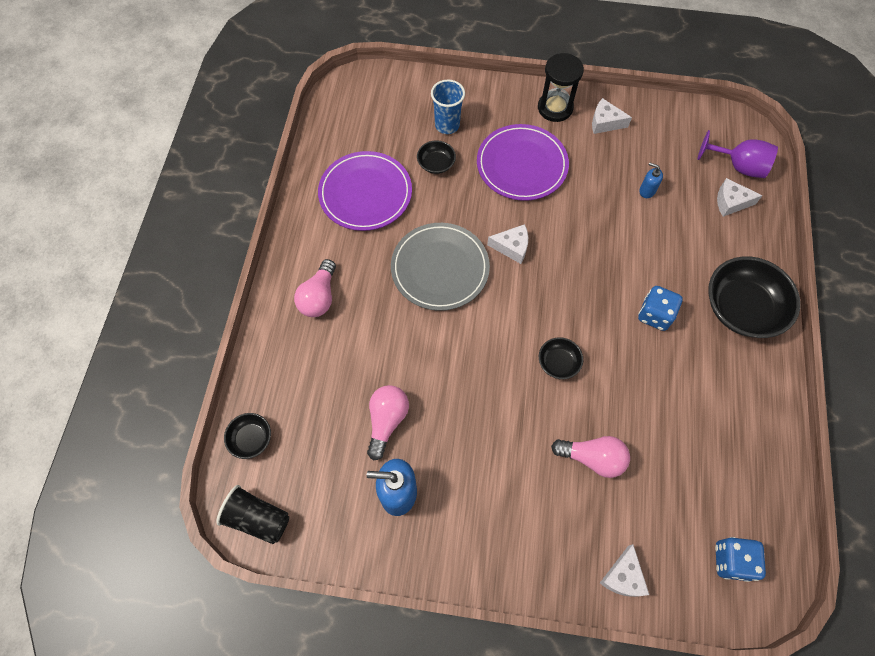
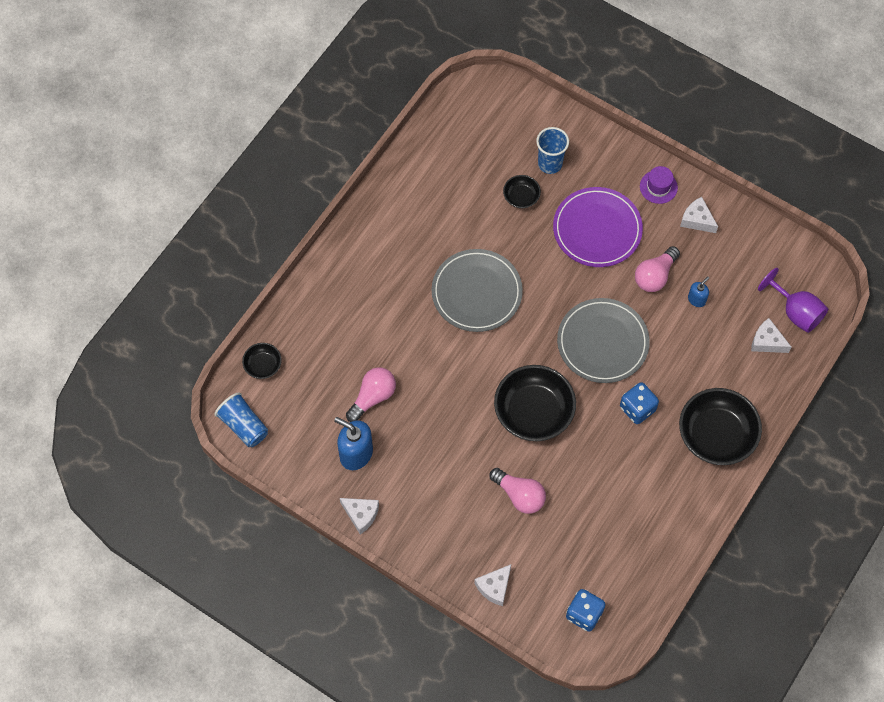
camera: 25 degrees right, 0 degrees up
(258, 518) = (244, 426): black cup -> blue cup
(319, 297) = (365, 275): pink light bulb -> pink light bulb (655, 276)
(365, 193) = (446, 199): purple plate -> none
(512, 247) = (548, 300): white cheese -> white cheese (361, 515)
(555, 108) = (658, 187): black hourglass -> purple hat
(558, 363) = (533, 412): black bowl -> black bowl, size x2.05
(585, 265) = (602, 342): none -> grey plate
(647, 191) = (696, 299): blue soap dispenser -> blue soap dispenser turned 75 degrees clockwise

